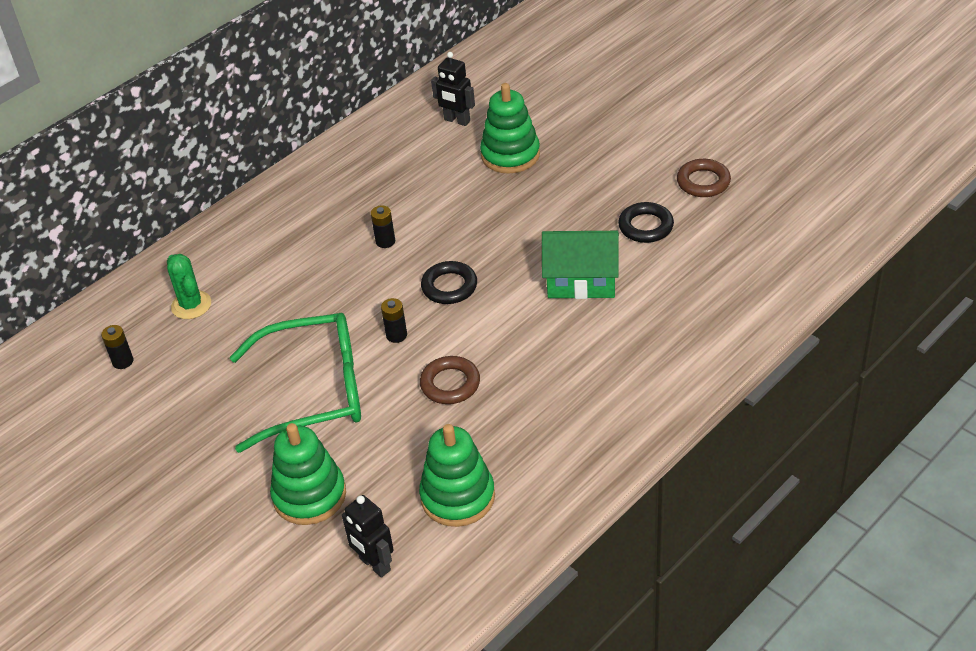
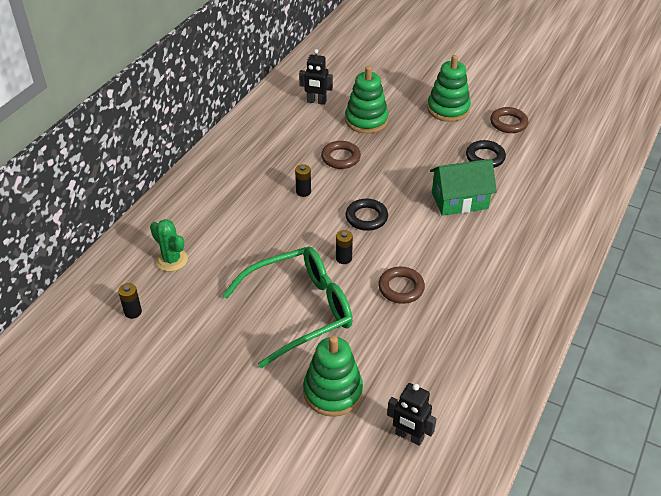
camera: 20 degrees left, 0 degrees up
(453, 202) = (341, 158): none -> brown ring
(458, 497) = (447, 371): green stacking toy -> green stacking toy (448, 109)

